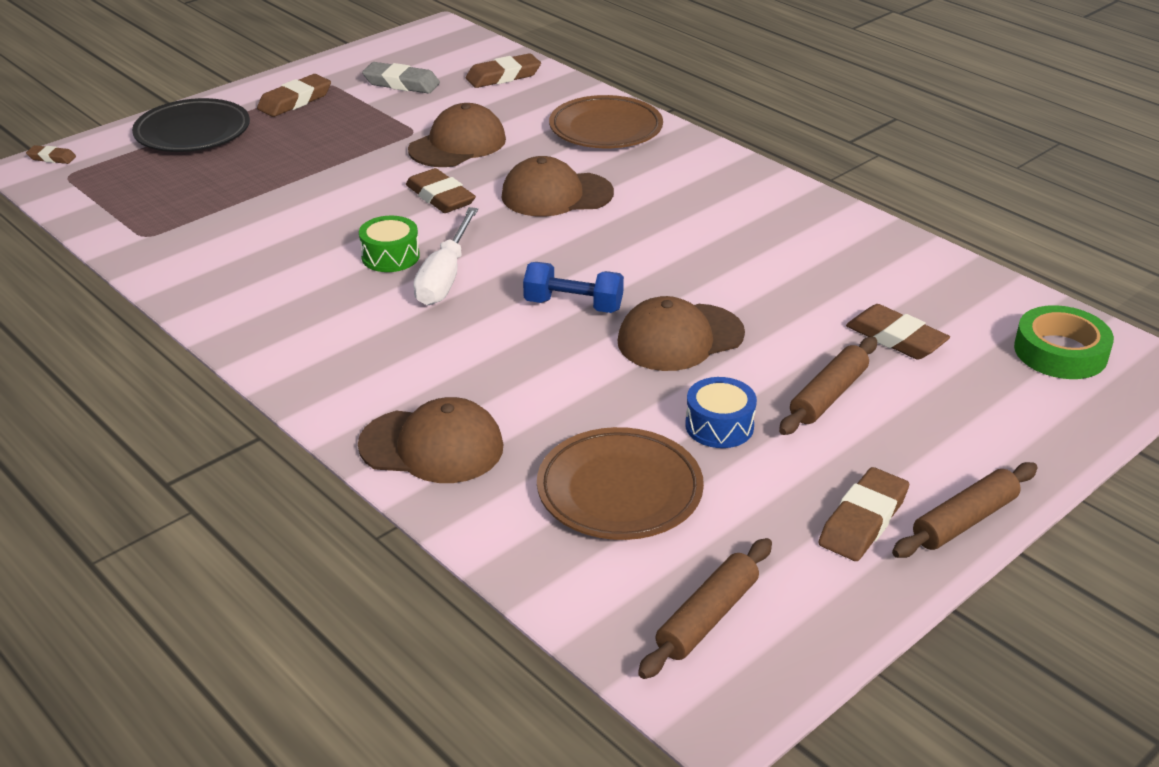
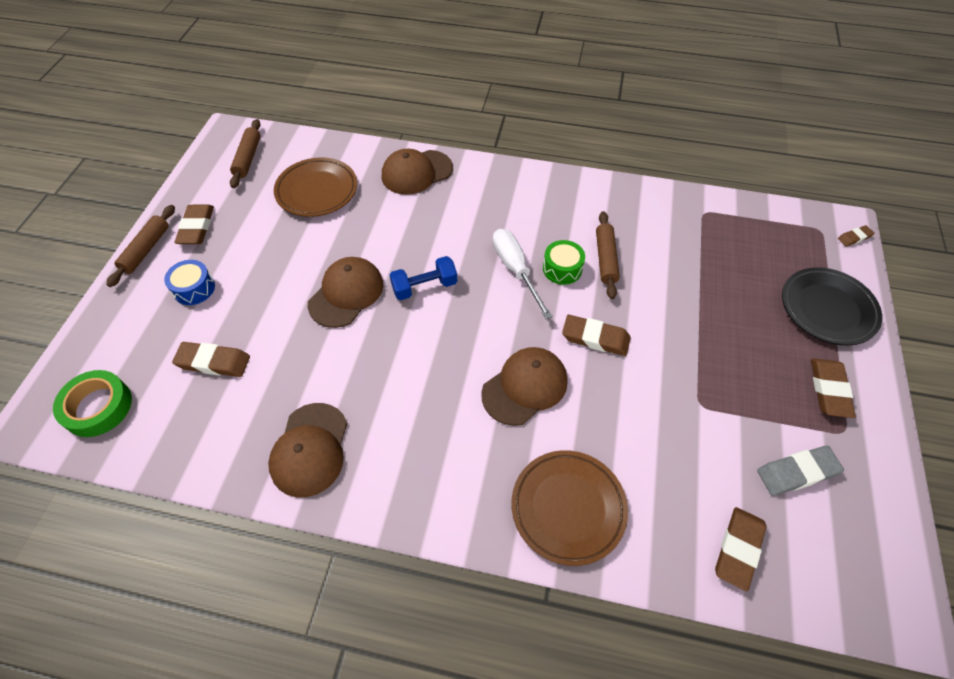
camera: 145 degrees right, 20 degrees up
(457, 144) = (652, 407): brown cap -> brown cap (310, 449)
(719, 426) = (290, 246): blue drum -> blue drum (194, 288)
(828, 395) = (240, 294): brown rolling pin -> brown rolling pin (606, 259)

